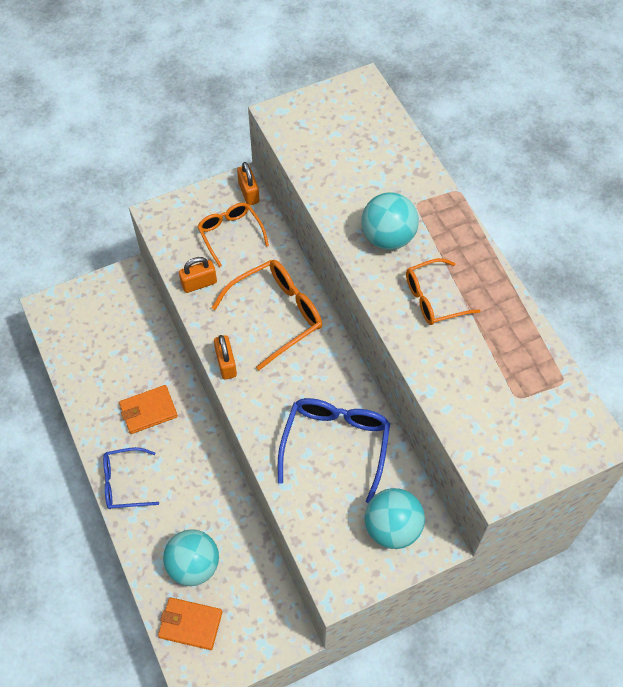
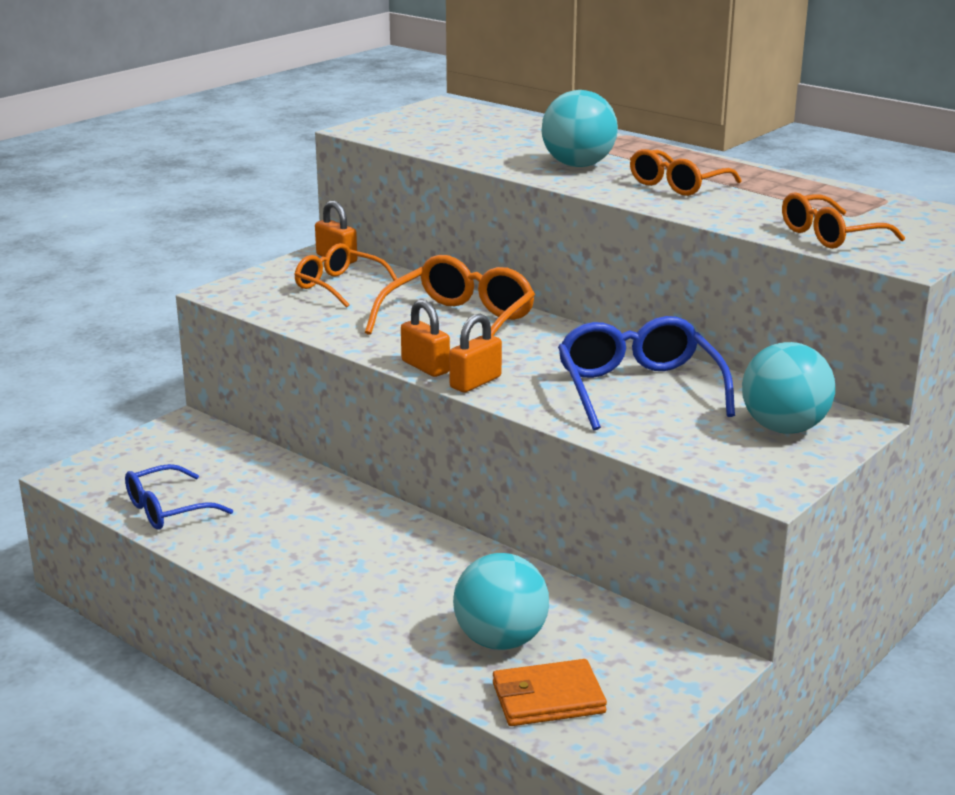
camera: 25 degrees left, 35 degrees down
(125, 483) = (322, 594): blue glasses -> blue glasses (168, 509)
(148, 411) = (306, 523): orange wallet -> none
(199, 283) = (329, 323): orange padlock -> orange padlock (475, 382)
(479, 424) = (831, 235): none -> orange glasses

